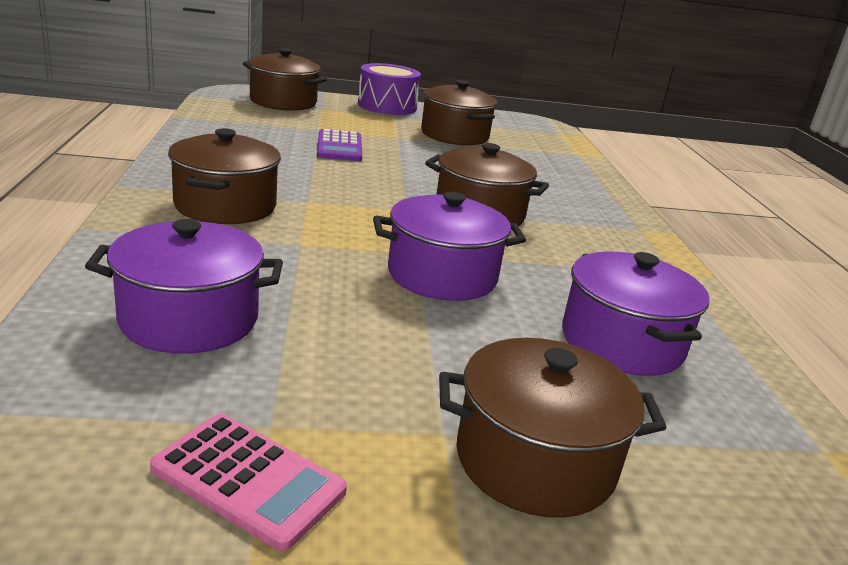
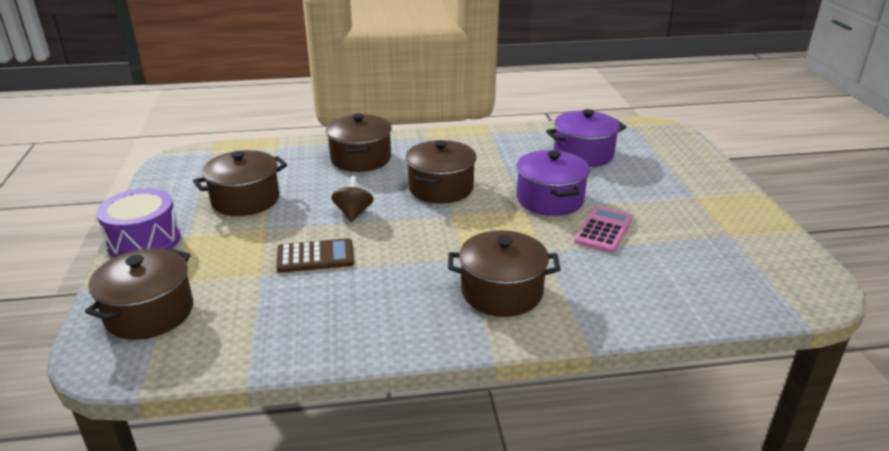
camera: 90 degrees left, 5 degrees up
(189, 319) = (670, 273): purple pot -> none
(248, 480) = (765, 235): pink calculator -> pink calculator (603, 230)
(339, 147) = (315, 256): purple calculator -> brown calculator
(421, 168) = (353, 213): none -> brown spinning top
(535, 461) = (693, 178): brown pot -> brown pot (361, 159)

